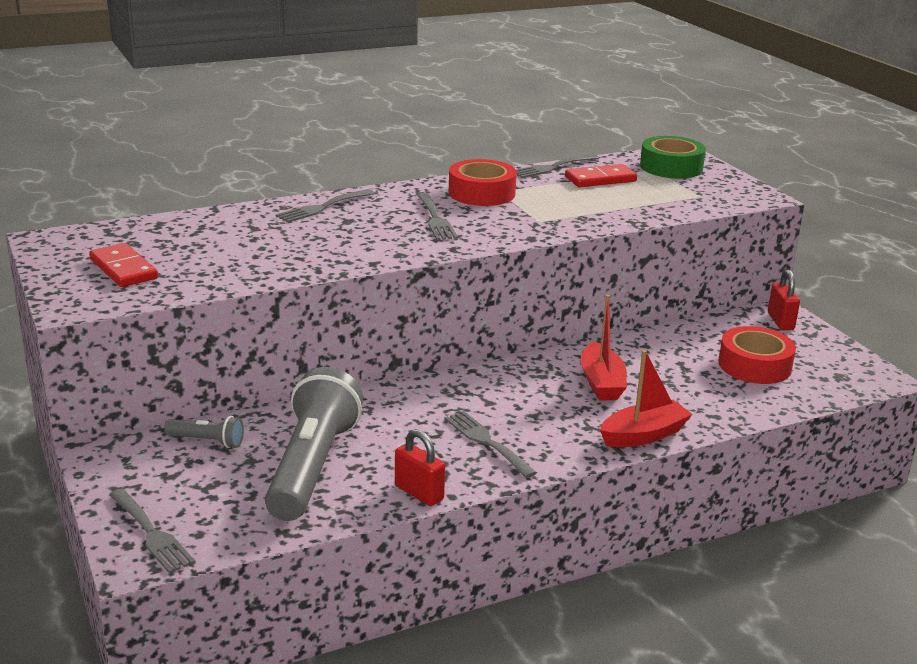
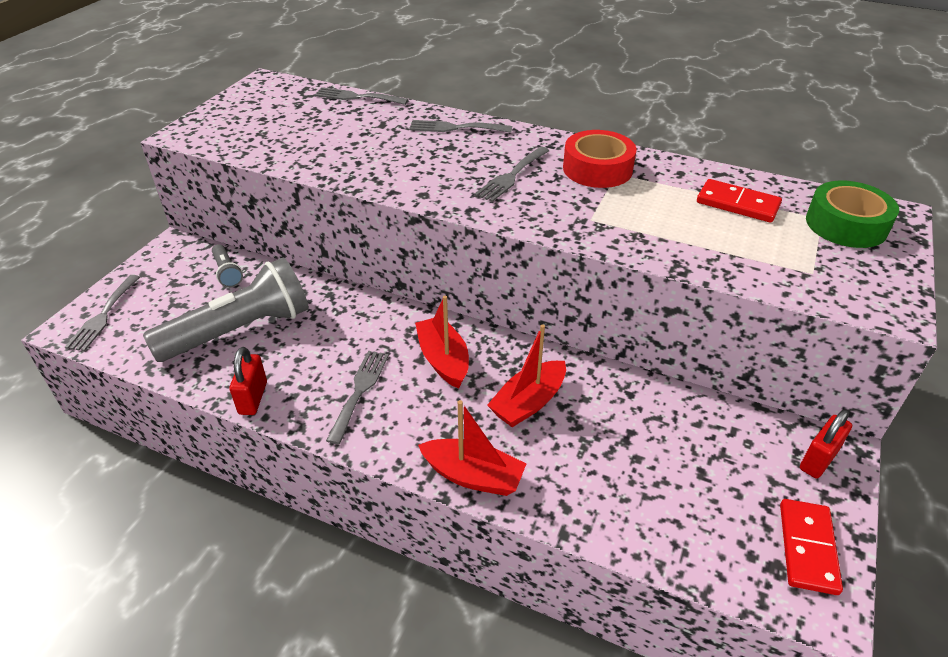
camera: 50 degrees right, 15 degrees up
(123, 269) = (255, 121): red domino -> red domino (807, 548)
(505, 393) = (443, 360): none -> red boat
(552, 167) = (714, 171): grey fork -> grey fork (357, 97)
(754, 365) = (699, 486): red tape -> none

